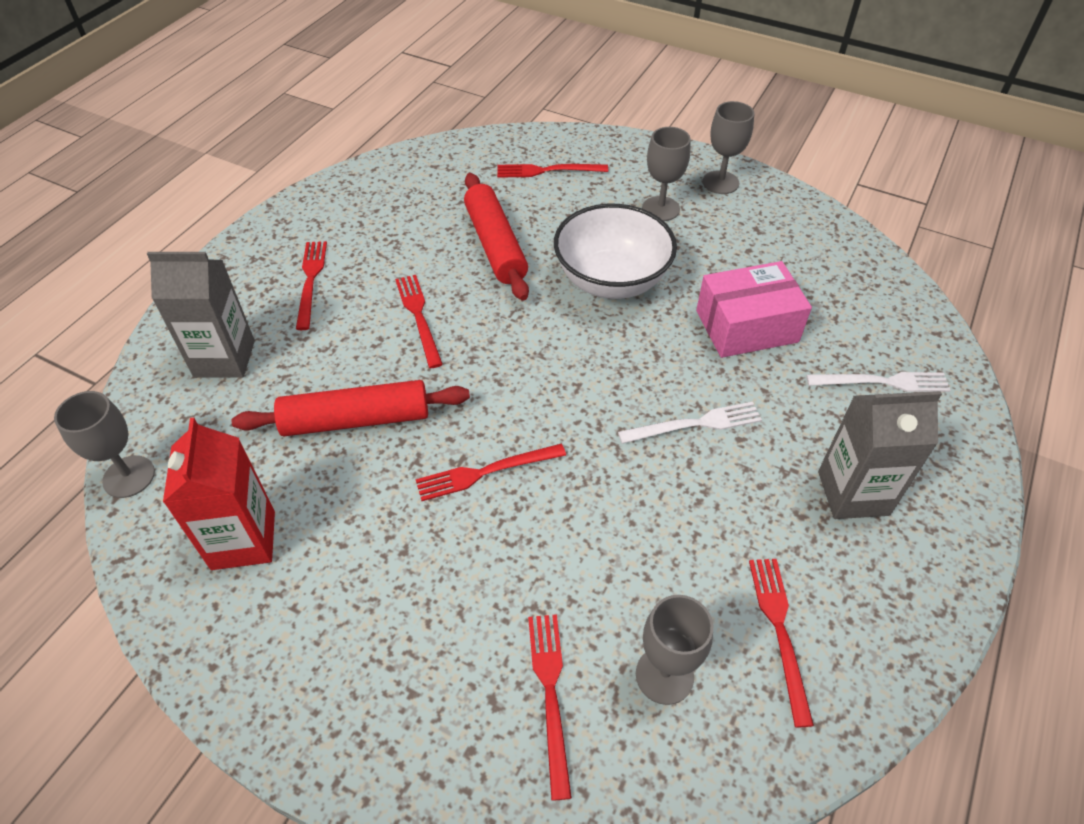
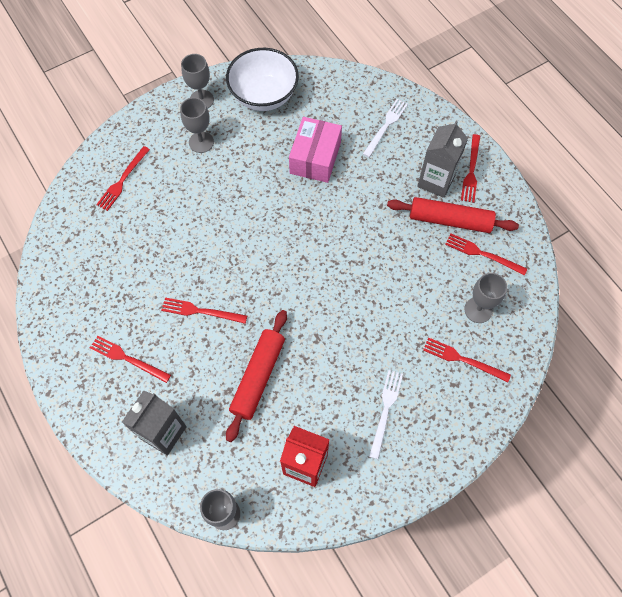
camera: 60 degrees left, 15 degrees up
(485, 472) = (332, 329): red fork -> red fork (471, 171)
(495, 245) = (169, 242): red rolling pin -> red rolling pin (450, 220)
(611, 280) = (240, 199): white bowl -> white bowl (264, 95)
(695, 424) = (361, 219): white fork -> white fork (385, 410)

